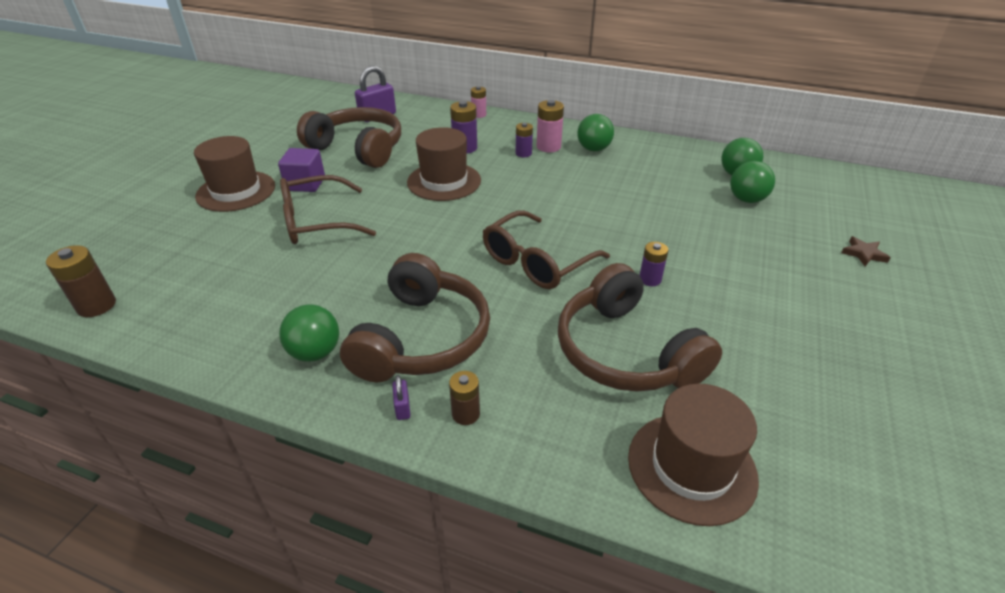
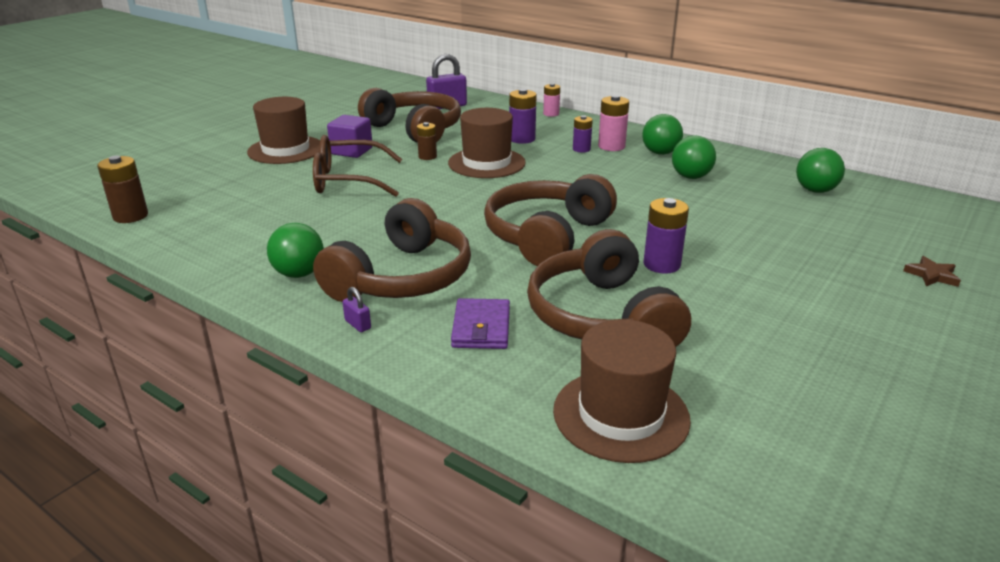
camera: 15 degrees right, 10 degrees down
(402, 408) = (357, 324): purple padlock -> purple padlock turned 45 degrees counterclockwise
(466, 414) = (414, 338): brown battery -> brown battery (427, 156)
(523, 387) = (481, 327): none -> purple wallet
(536, 262) = (547, 236): brown glasses -> brown headphones
(650, 279) = (661, 264): purple battery -> purple battery, size x1.51
(746, 199) = (814, 213): green ball -> green ball (691, 177)

